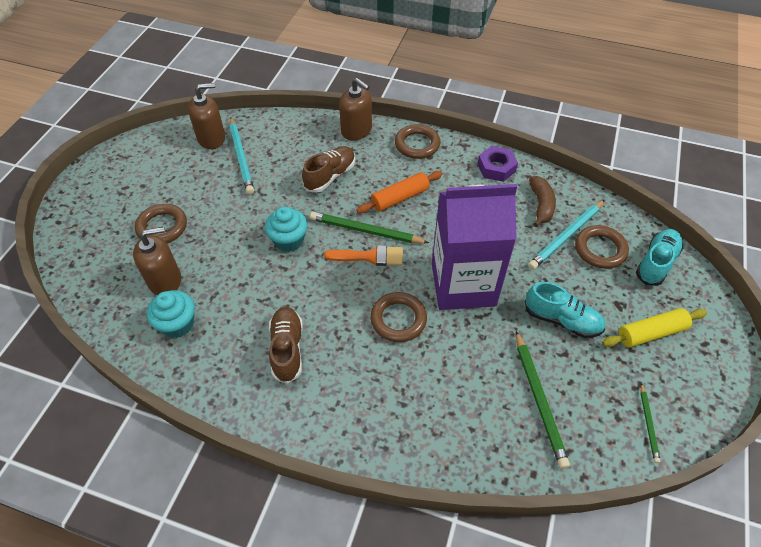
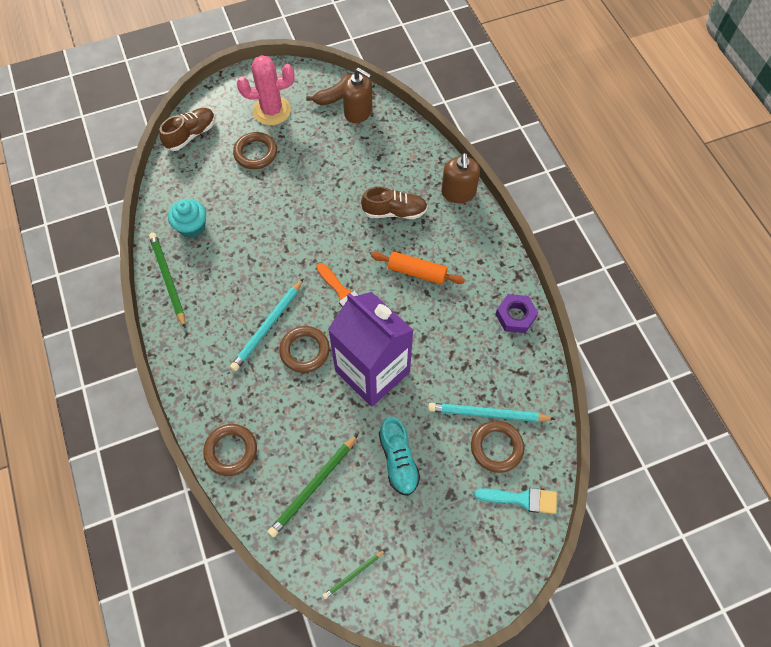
camera: 50 degrees right, 10 degrees up
(135, 189) = (272, 111): none -> pink cactus
(165, 280) = (217, 192): brown soap dispenser -> none
(241, 157) = (359, 144): turquoise pencil -> turquoise pencil (268, 326)
(287, 349) = (225, 302): brown shoe -> brown shoe (191, 135)
(289, 240) = (311, 233): turquoise cupcake -> none
(366, 231) = (364, 274): green pencil -> green pencil (168, 279)
(417, 144) = (485, 243): brown ring -> brown ring (231, 451)
(541, 205) = (504, 375): brown banana -> brown banana (335, 95)
(651, 333) = (442, 533): yellow rolling pin -> none
(656, 263) = (521, 499): turquoise shoe -> turquoise brush

